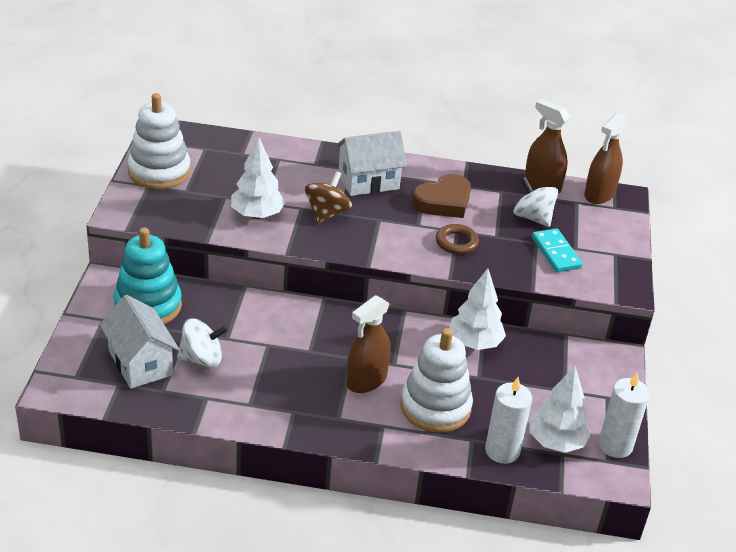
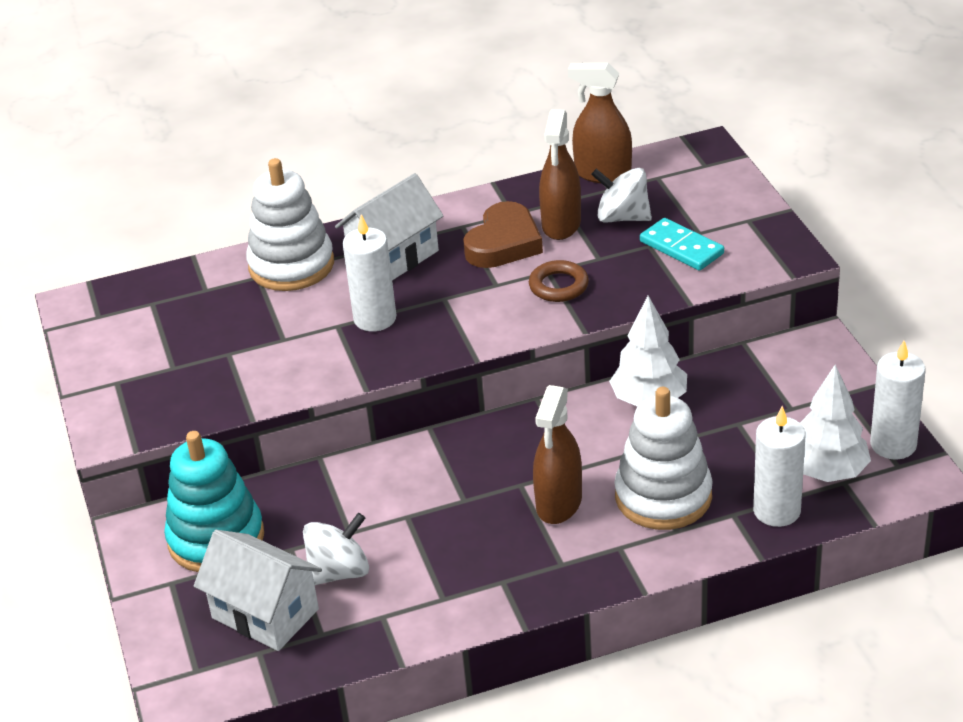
camera: 20 degrees left, 0 degrees up
(159, 172) = (116, 358): white stacking toy -> white stacking toy (291, 265)
(257, 215) = (289, 358): white tree -> none
(327, 213) = (375, 318): brown spinning top -> white candle
(599, 194) = (676, 157): brown spray bottle -> brown spray bottle (561, 224)

